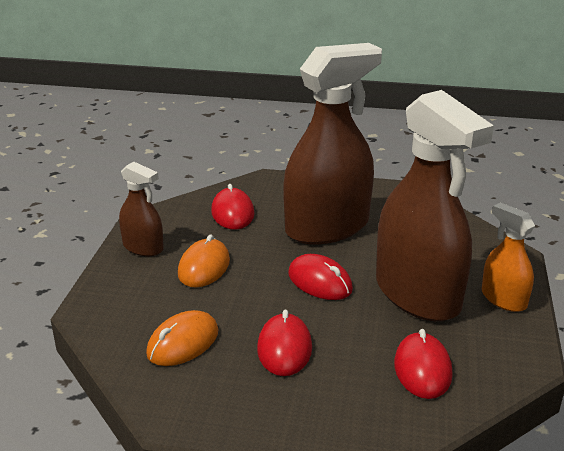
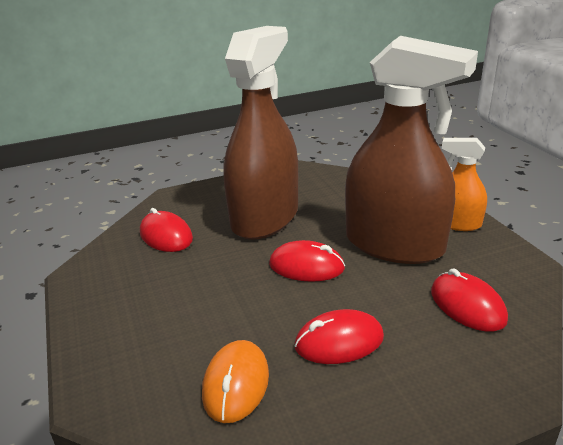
camera: 30 degrees left, 0 degrees up
(143, 247) = (101, 302): brown spray bottle -> none
(204, 267) = (185, 296): orange mouse -> none
(284, 348) = (339, 341): red mouse -> red mouse turned 75 degrees counterclockwise

